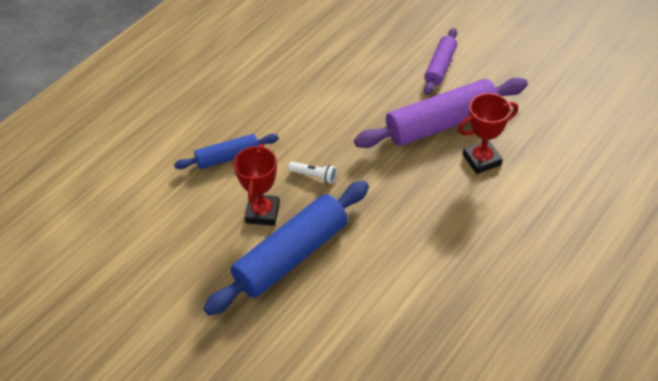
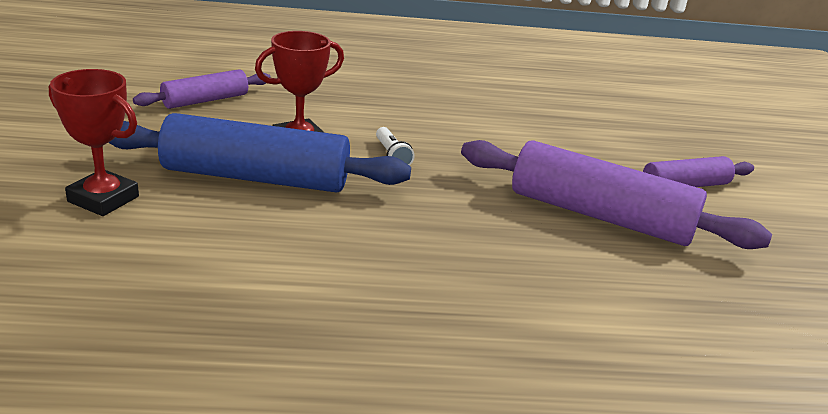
camera: 45 degrees right, 20 degrees down
(163, 235) = (205, 100): none -> purple rolling pin
(228, 157) = (350, 102): blue rolling pin -> none
(481, 160) = (593, 268): red trophy -> red trophy (103, 199)

